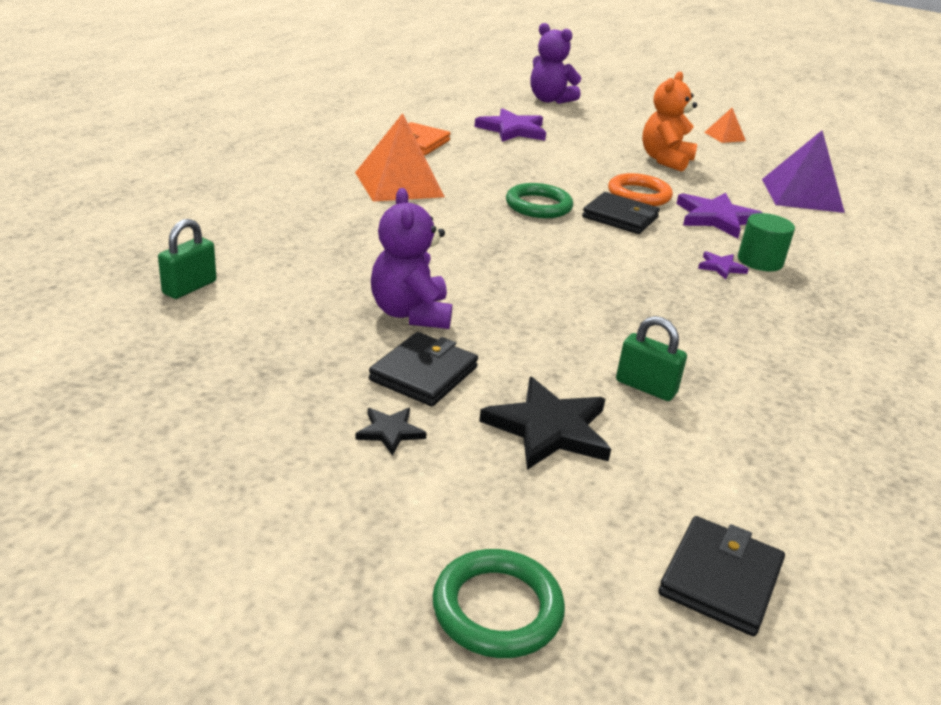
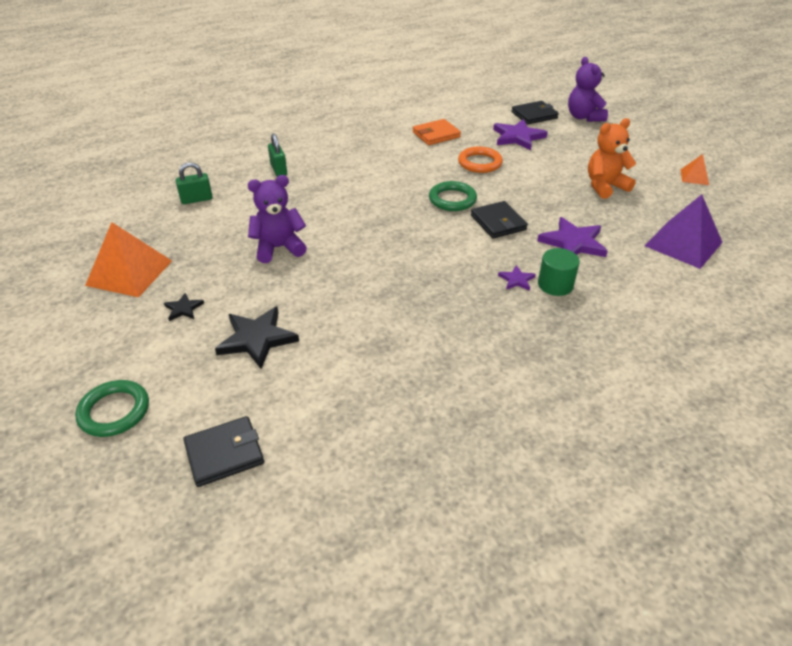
camera: 40 degrees right, 10 degrees up
(399, 184) = (384, 163): orange pyramid -> orange pyramid (129, 272)
(411, 314) = (279, 248): purple teddy bear -> purple teddy bear turned 45 degrees clockwise
(424, 374) = (239, 284): black wallet -> black wallet (534, 115)
(639, 195) = (539, 209): orange ring -> orange ring (480, 163)
(646, 387) = (343, 338): green padlock -> green padlock (279, 170)

